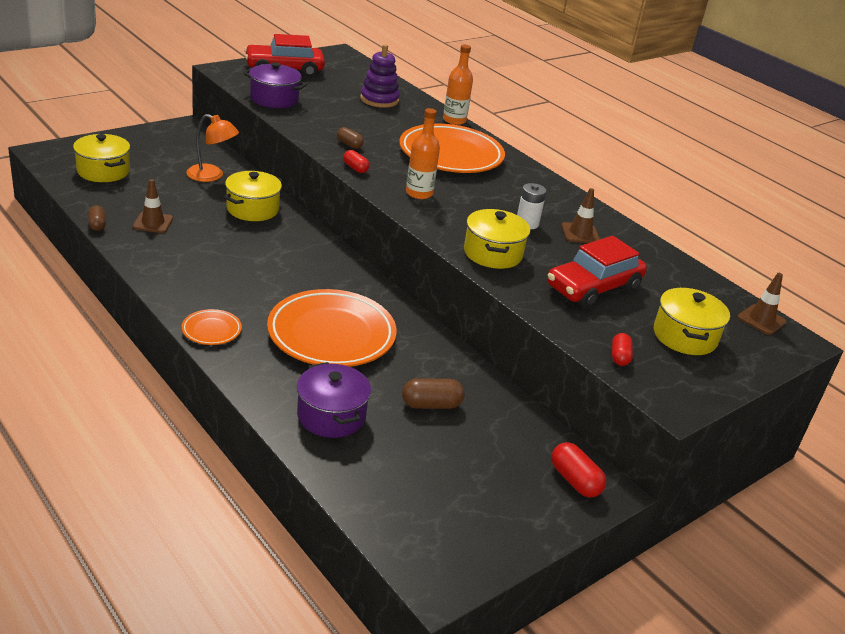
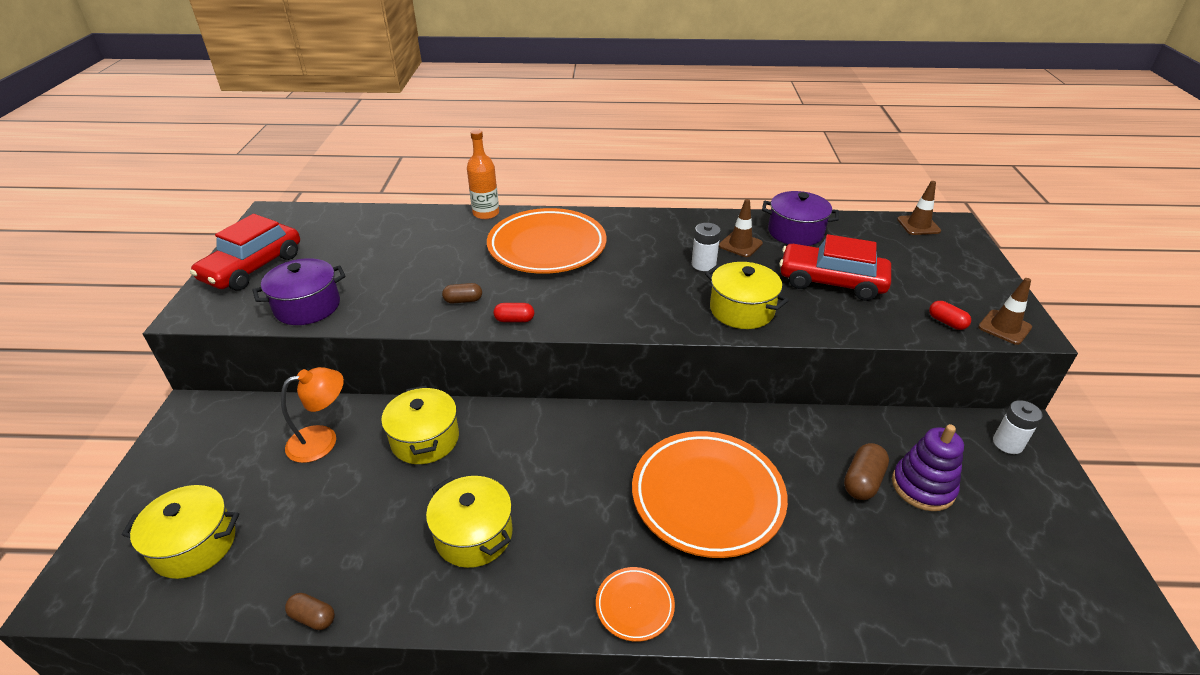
camera: 45 degrees left, 5 degrees up
(153, 223) = (365, 551): brown traffic cone -> brown traffic cone (1004, 327)
(331, 416) = (848, 573): purple pot -> purple pot (795, 232)
(379, 100) = (396, 237): purple stacking toy -> purple stacking toy (923, 487)
(419, 193) = (600, 301): orange bottle -> none
(575, 481) = (1007, 443): red capsule -> white battery
(593, 287) = (831, 282): red car -> red car turned 105 degrees clockwise
(685, 336) = (928, 273): yellow pot -> yellow pot (474, 535)

